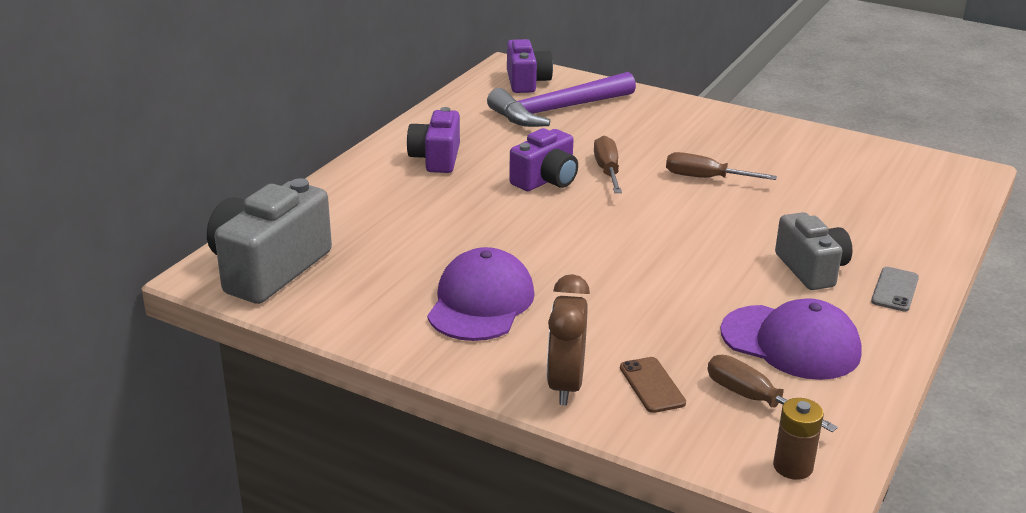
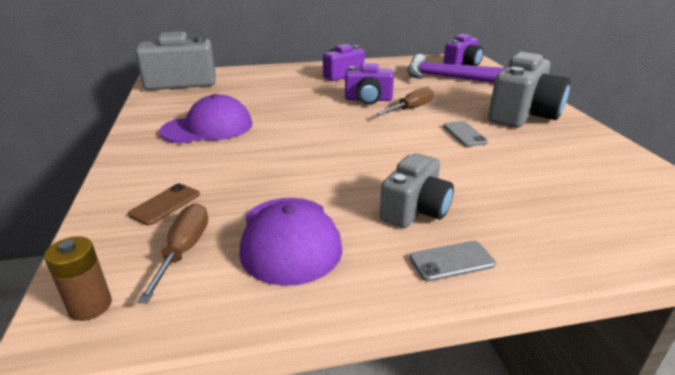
camera: 50 degrees right, 0 degrees up
(565, 385) = (138, 177): brown clock -> none
(705, 131) = (523, 115): none -> grey camera
(705, 178) = (464, 134): brown screwdriver -> grey phone

